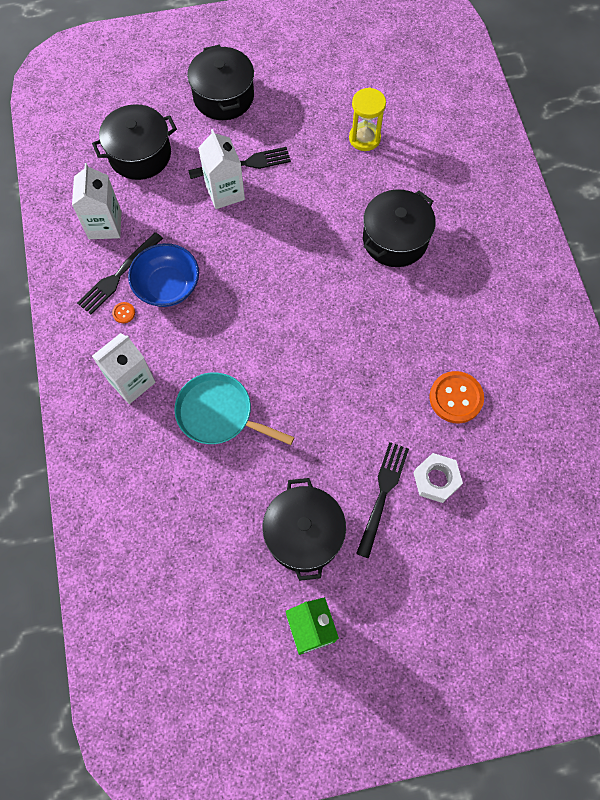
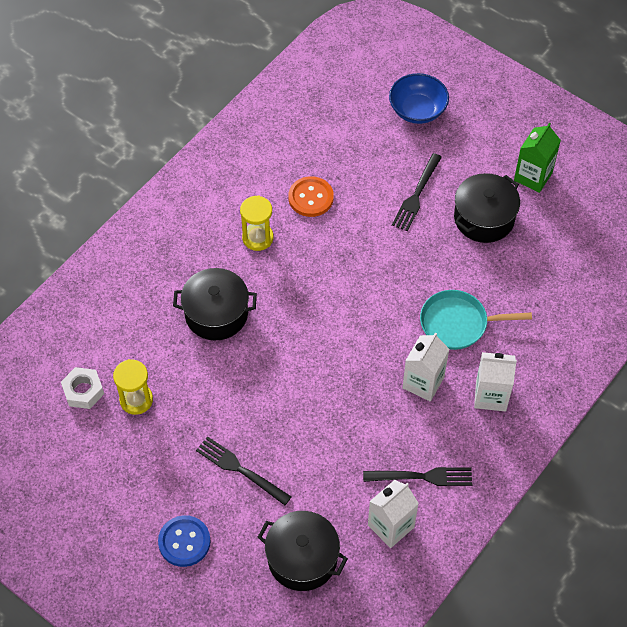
camera: 130 degrees left, 10 degrees down
(124, 313) = (447, 446): orange button -> none
(167, 286) = (398, 435): blue bowl -> blue bowl (417, 110)
(219, 413) = (458, 323): turquoise pan -> turquoise pan turned 105 degrees clockwise
(223, 97) = (184, 542): black pot -> blue button
(225, 192) = (280, 462): white carton -> white carton (423, 382)
(382, 494) = (416, 195): black fork -> black fork turned 45 degrees counterclockwise
(436, 480) = (378, 173): white nut -> white nut (83, 391)
(446, 322) = (257, 238): none -> yellow hourglass

